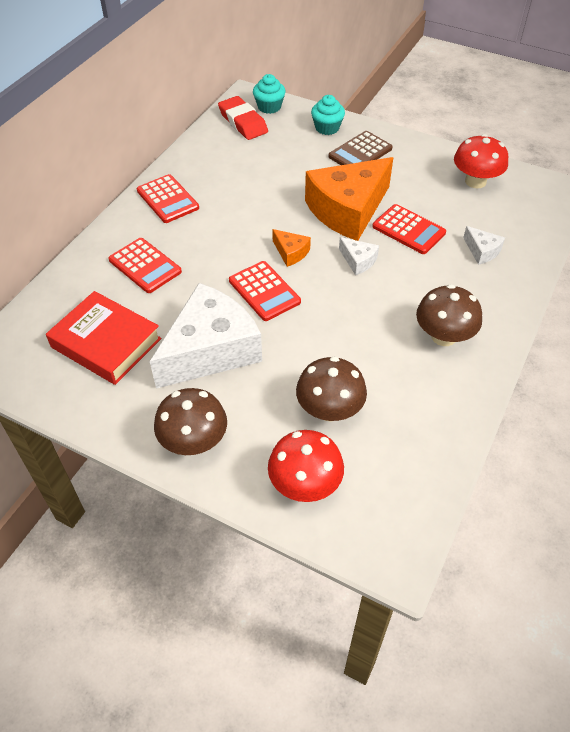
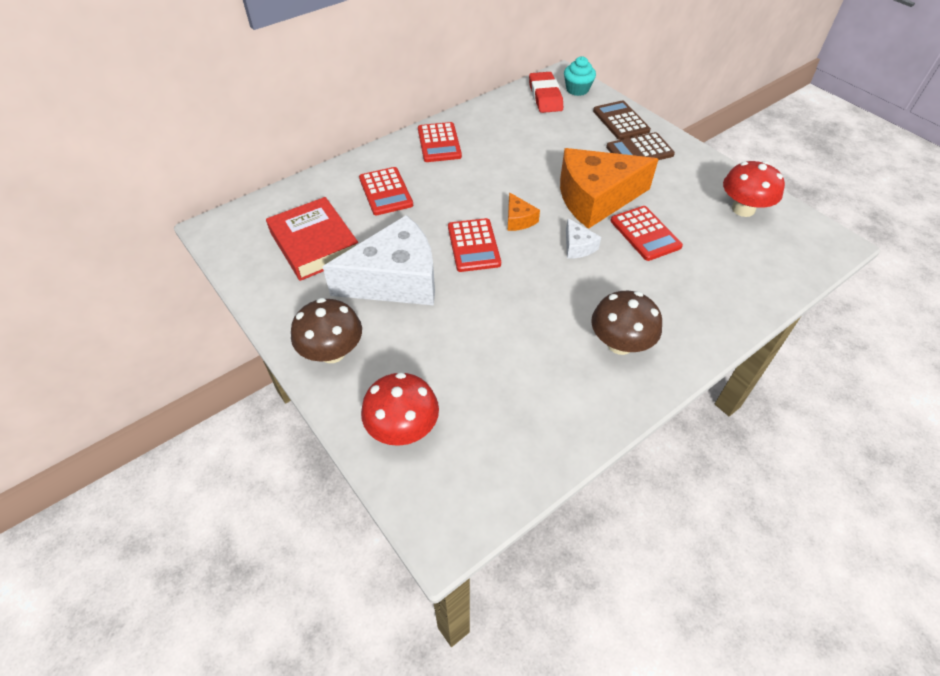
camera: 25 degrees right, 0 degrees up
(327, 128) = (620, 121): turquoise cupcake -> brown calculator
(329, 409) = (467, 370): brown mushroom -> none
(482, 251) = (710, 277): white cheese -> none

